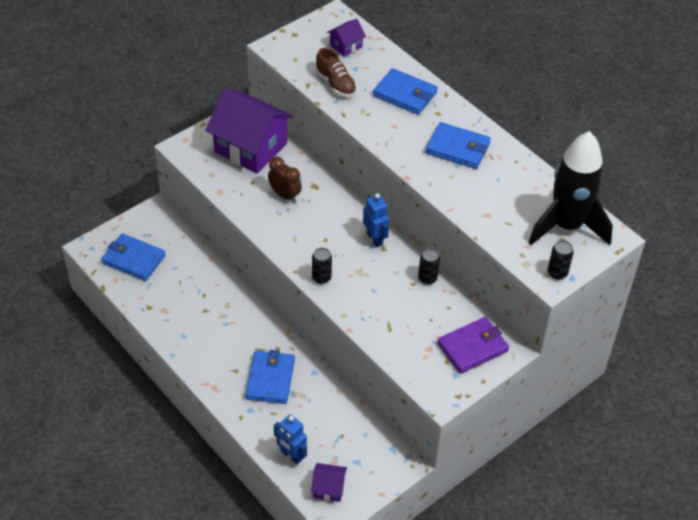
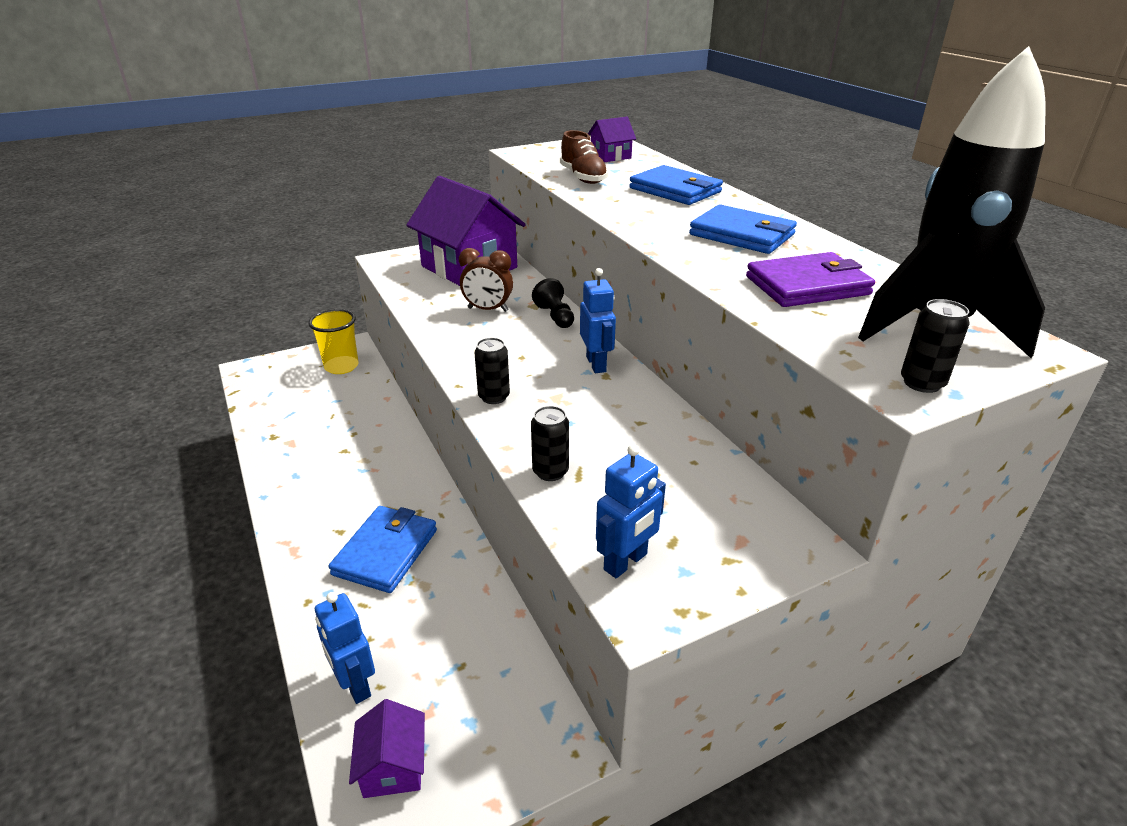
camera: 15 degrees right, 15 degrees down
(133, 259) = (291, 386): blue wallet -> none
(161, 234) = (341, 366): none -> yellow cup
(285, 195) = (488, 309): brown clock -> brown clock turned 135 degrees clockwise
(329, 488) = (393, 766): purple house -> purple house turned 60 degrees clockwise
(334, 196) = (555, 316): none -> black pawn
(427, 278) = (666, 419): black can -> black can (550, 472)
(427, 376) = (626, 562): none -> blue robot
(472, 347) = (728, 528): purple wallet -> purple wallet (807, 286)

